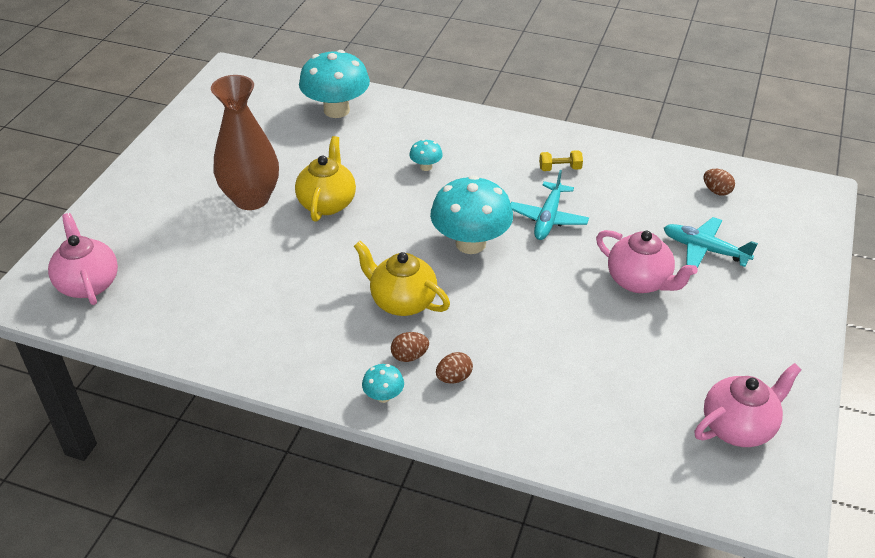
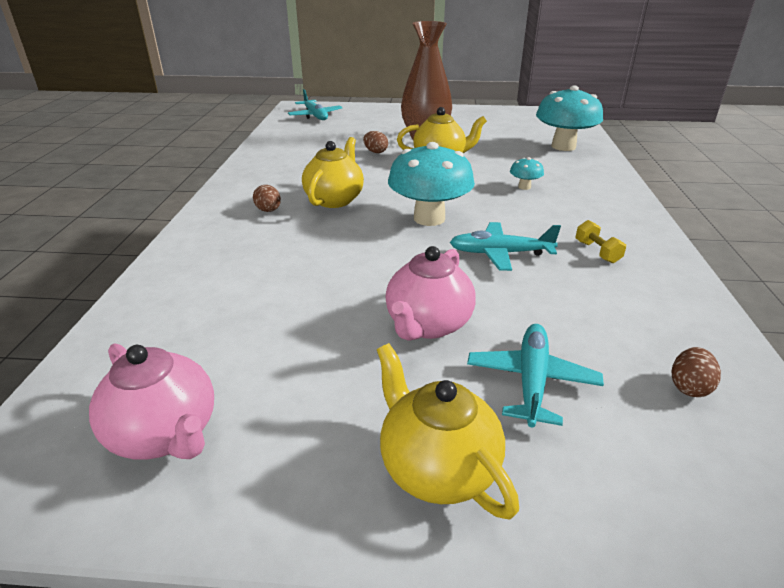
camera: 75 degrees right, 10 degrees down
(88, 283) = (315, 116): pink teapot -> turquoise plane
(383, 396) = (221, 207): turquoise mushroom -> none
(454, 378) = (244, 231): brown egg -> brown egg (375, 152)
(771, 306) = (437, 468): none -> yellow teapot

